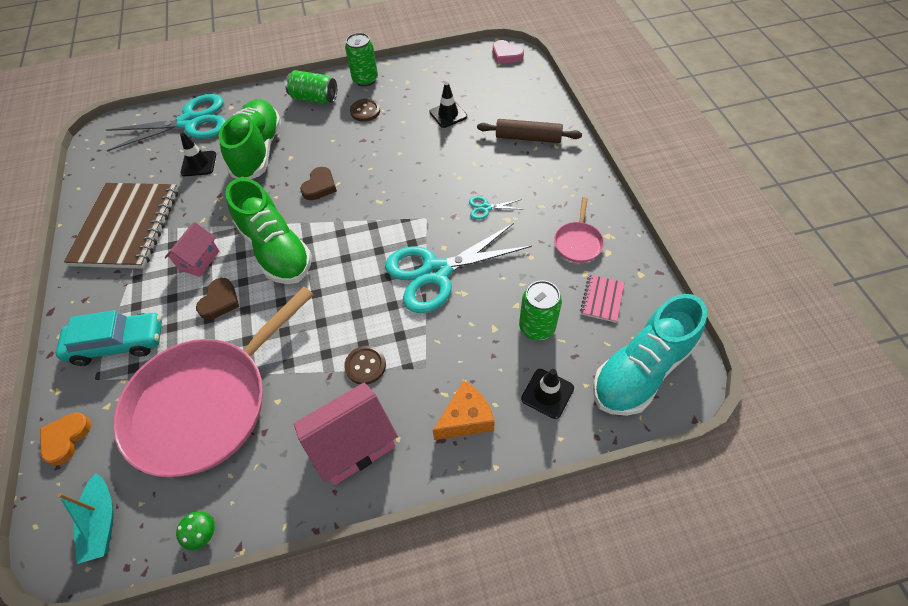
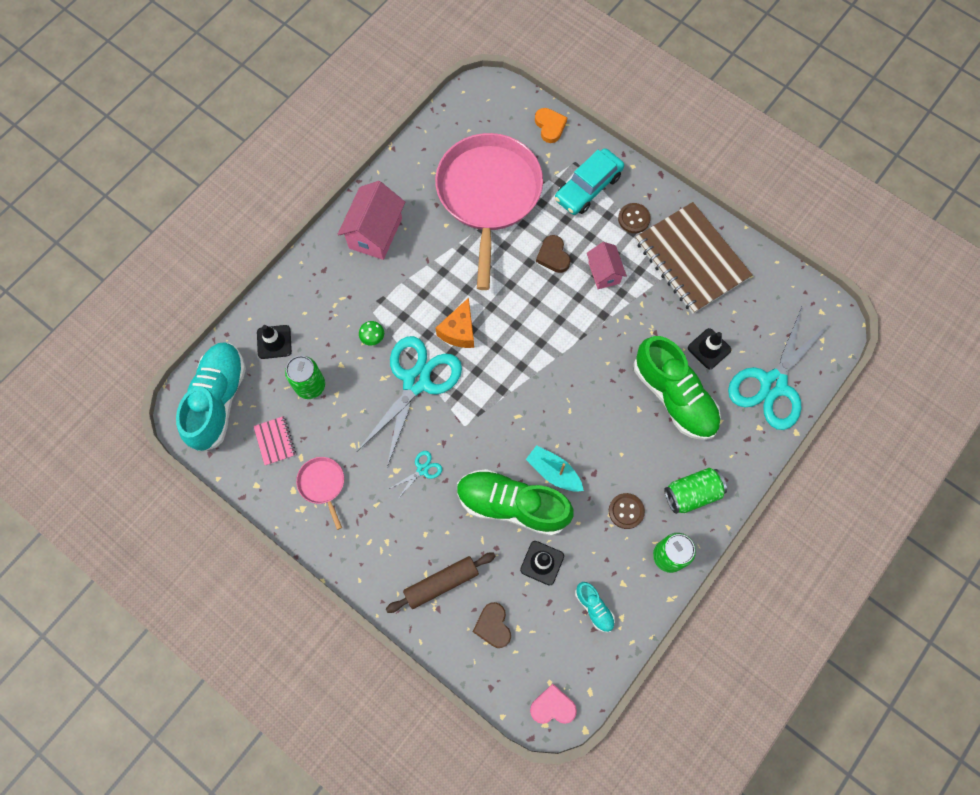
camera: 140 degrees right, 15 degrees up
(102, 522) = (479, 110): turquoise boat -> turquoise boat (554, 472)
(202, 533) = (419, 141): green mushroom -> green mushroom (372, 337)
(276, 250) = (556, 318): green shoe -> green shoe (512, 505)
(320, 186) = (581, 397): brown heart -> brown heart (493, 626)
(365, 366) = (409, 281): brown button -> brown button (634, 219)
(437, 80) = (594, 608): none -> turquoise shoe
(466, 418) = (317, 292): orange cheese -> orange cheese (459, 331)

